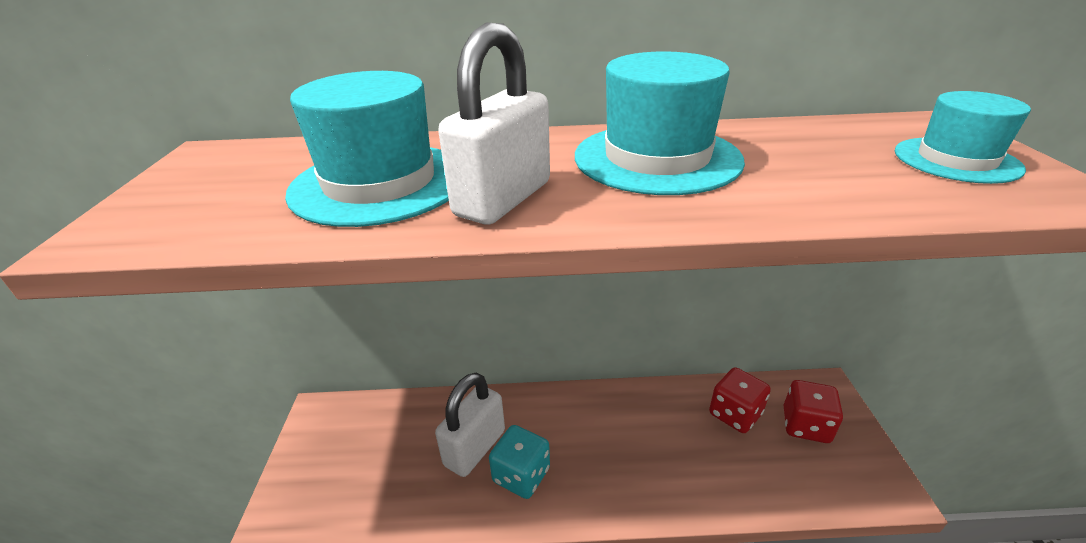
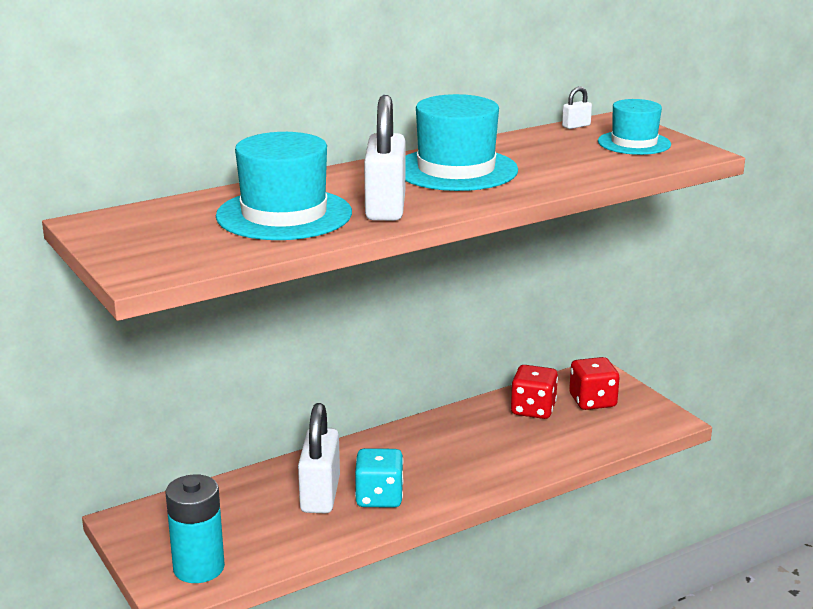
camera: 30 degrees left, 10 degrees down
(316, 498) = (199, 568): none -> turquoise battery
(872, 122) = (576, 126): none -> white padlock

